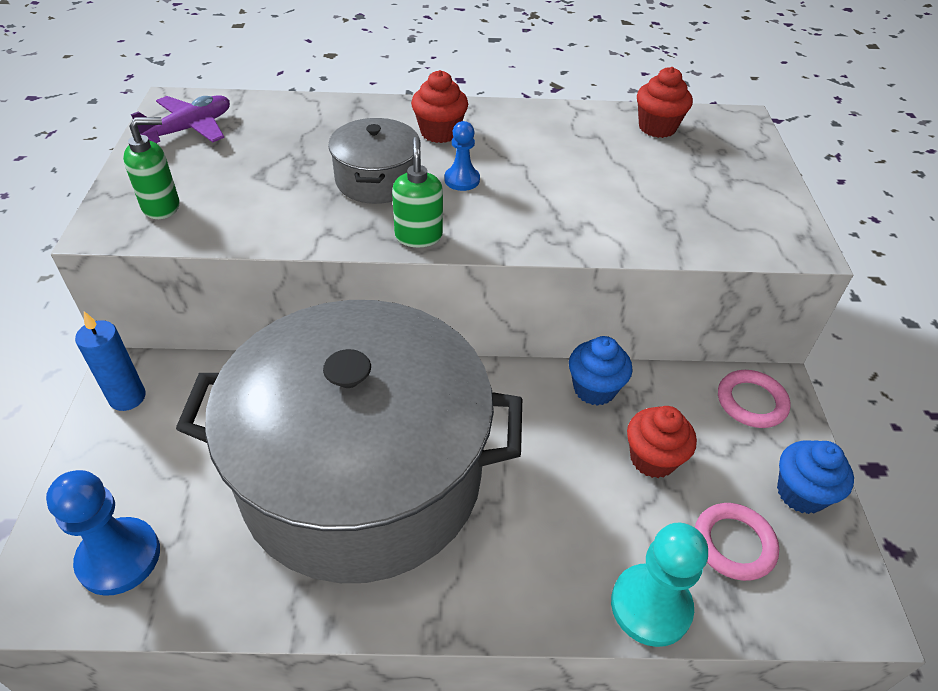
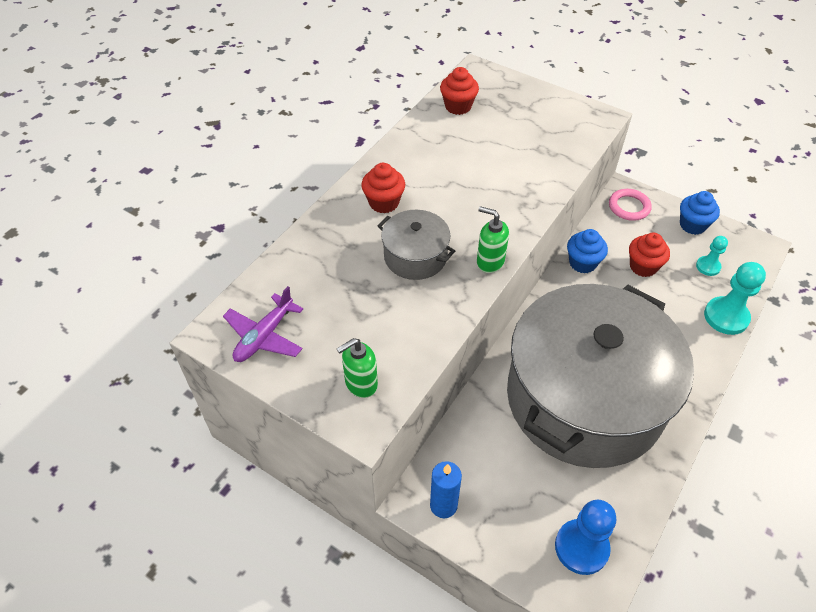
camera: 55 degrees left, 5 degrees up
(162, 207) = (360, 384): green soap dispenser -> green soap dispenser turned 135 degrees counterclockwise
(190, 129) = (264, 336): purple plane -> purple plane turned 135 degrees counterclockwise
(462, 180) = (446, 216): blue pawn -> none
(734, 544) = (708, 266): pink ring -> turquoise pawn

